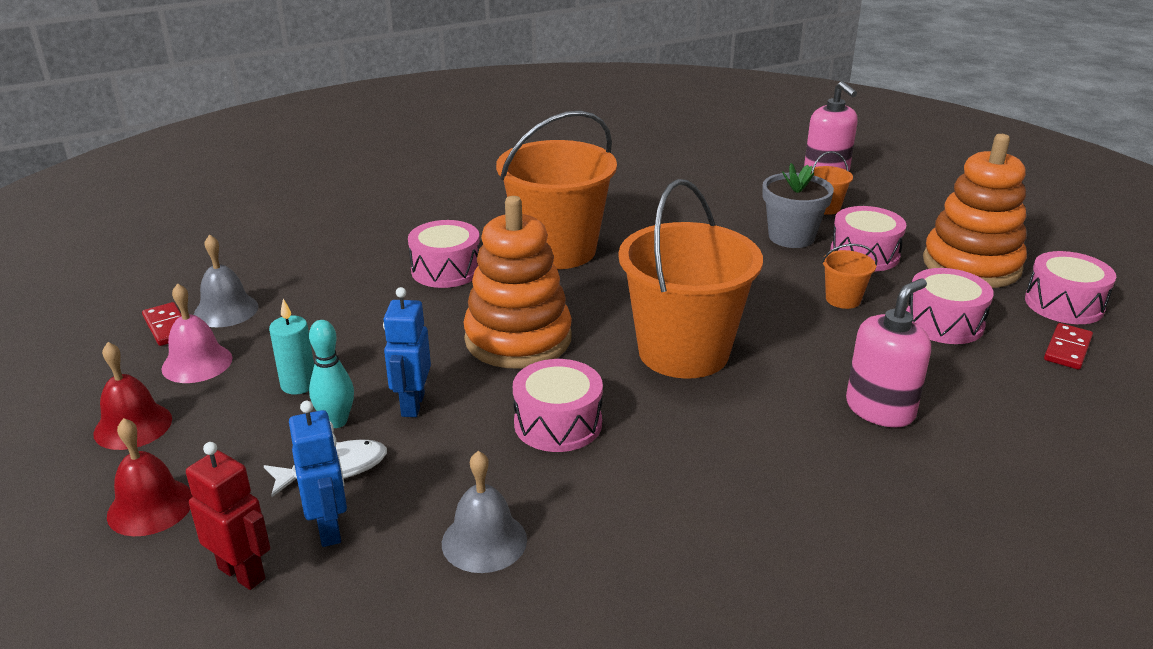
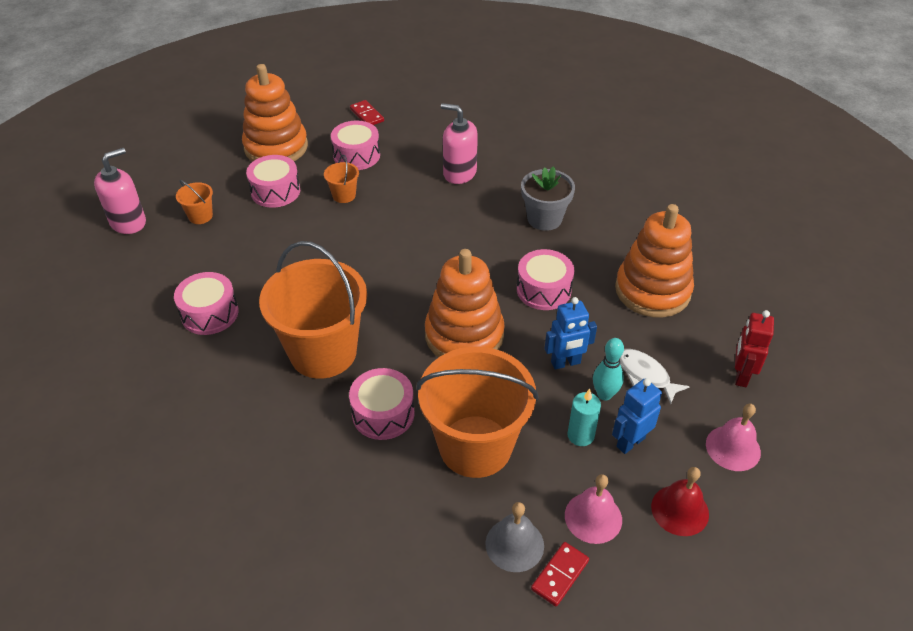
camera: 110 degrees left, 15 degrees up
(150, 507) = (733, 448): red bell -> pink bell
(329, 529) = (688, 354): blue robot -> blue robot (630, 442)
(484, 541) = (652, 290): grey bell -> orange stacking toy
(683, 352) = (440, 253): orange bucket -> orange bucket (475, 446)
(791, 237) = (258, 227): grey flower pot -> grey flower pot (544, 219)
(1064, 304) = (315, 115): pink drum -> pink drum (210, 313)
(1067, 349) = (367, 115): red domino -> red domino turned 45 degrees clockwise

